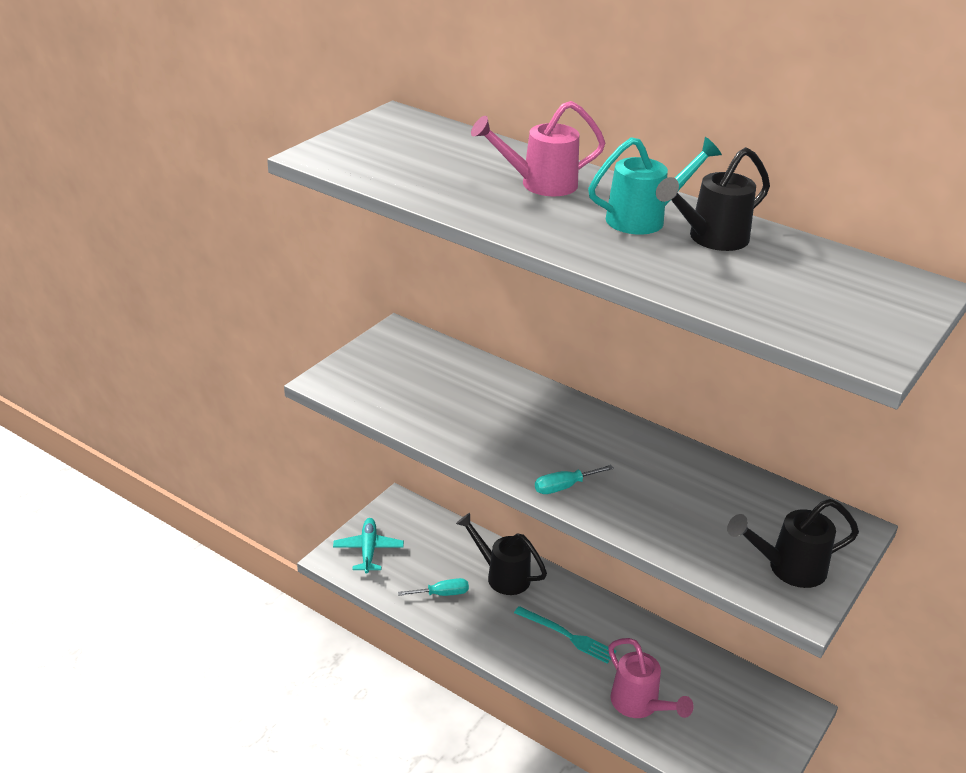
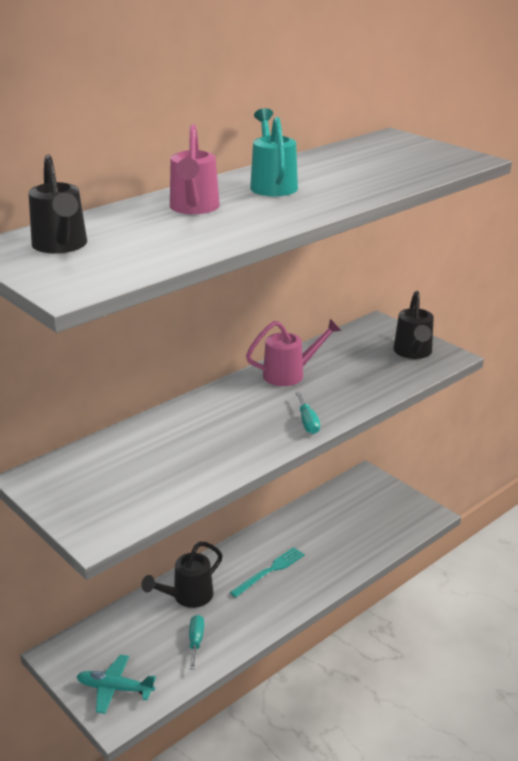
camera: 75 degrees left, 5 degrees down
(639, 705) = (348, 547): pink watering can -> pink watering can (290, 374)
(711, 239) = (311, 172): black watering can -> black watering can (61, 246)

